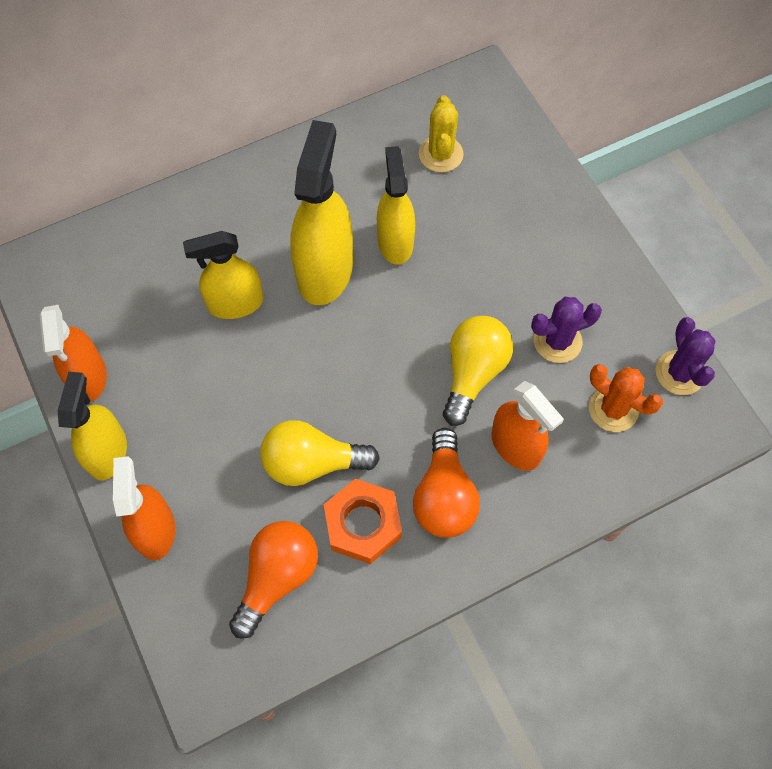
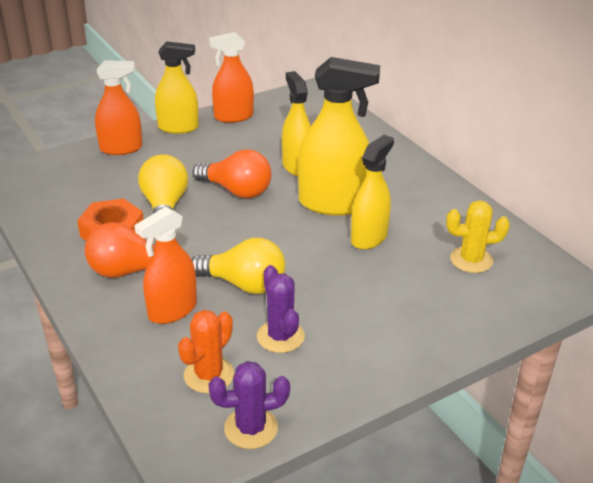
camera: 85 degrees right, 30 degrees down
(277, 577) = (78, 196): orange light bulb -> orange light bulb (237, 191)
(395, 242) = (369, 237): yellow spray bottle -> yellow spray bottle turned 45 degrees counterclockwise

